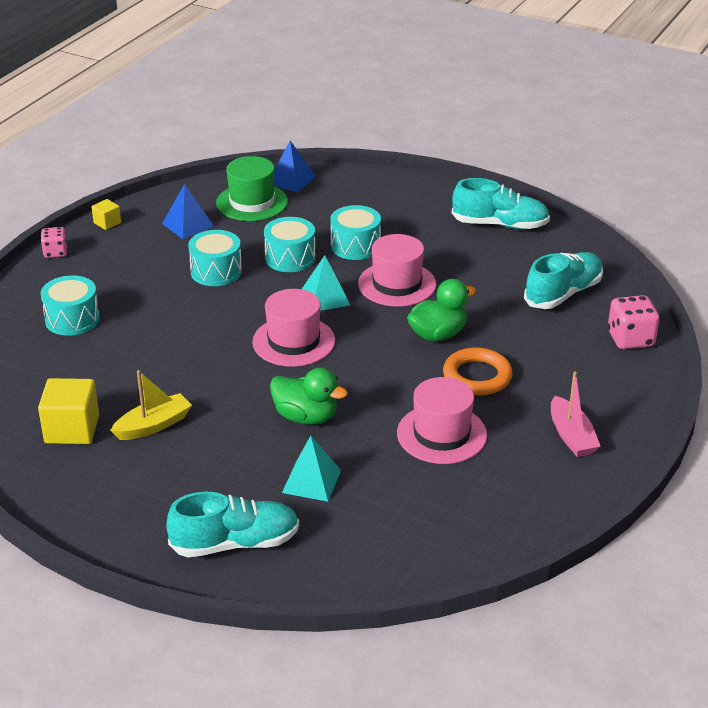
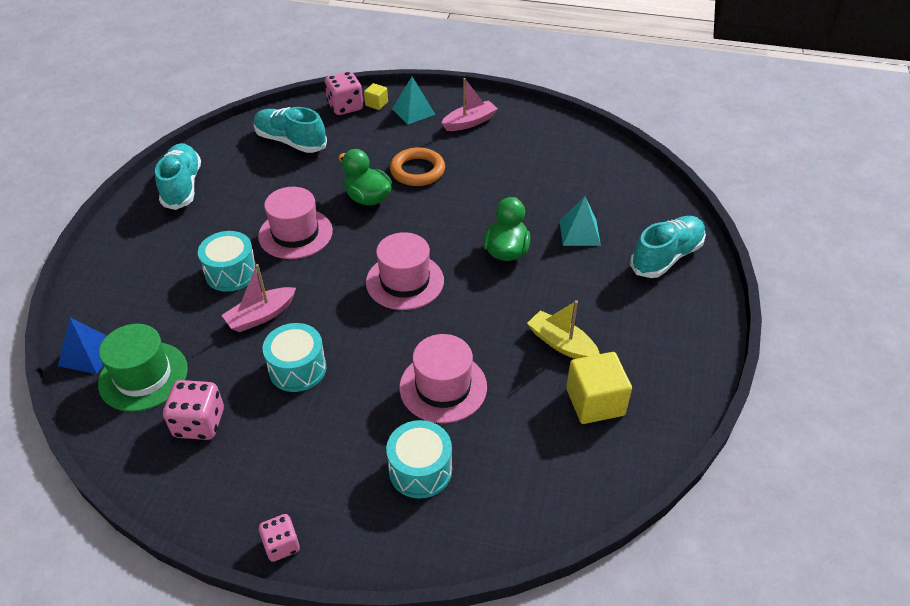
camera: 105 degrees left, 10 degrees up
(107, 223) = (201, 512): yellow cube -> yellow cube (376, 104)
(188, 225) = (199, 423): blue pyramid -> pink dice
(235, 543) = (666, 257): turquoise shoe -> turquoise shoe turned 75 degrees clockwise
(290, 258) = (261, 316): turquoise drum -> pink boat
(325, 297) = (327, 275): turquoise pyramid -> turquoise pyramid (413, 111)
(441, 434) = (494, 178): pink hat -> pink hat (443, 387)

